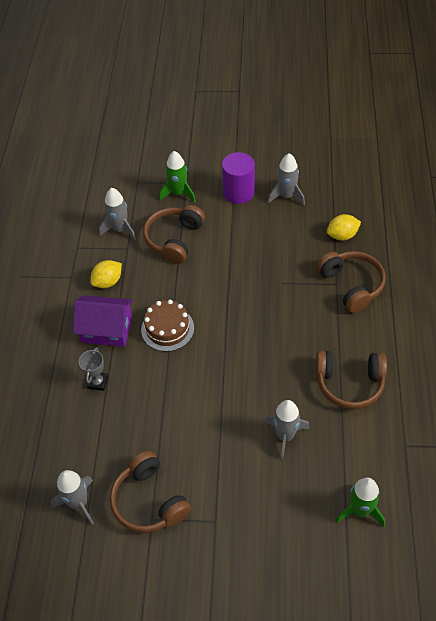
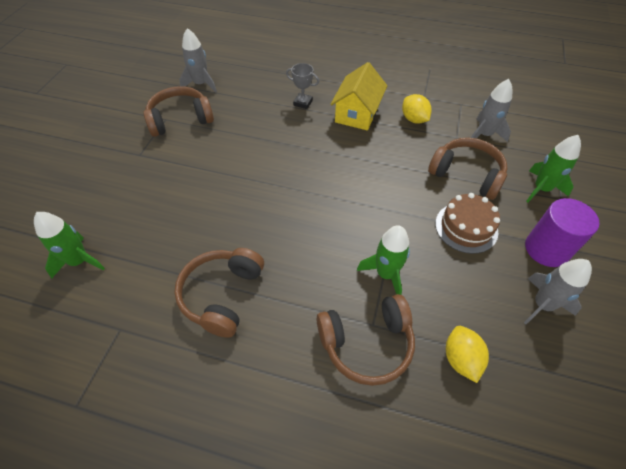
camera: 100 degrees right, 0 degrees up
(107, 329) = (357, 113): purple house -> yellow house
(167, 328) = (346, 153): brown cake -> brown cake (466, 227)
(285, 436) = (189, 219): grey rocket -> none
(292, 282) = (386, 274): none -> green rocket

